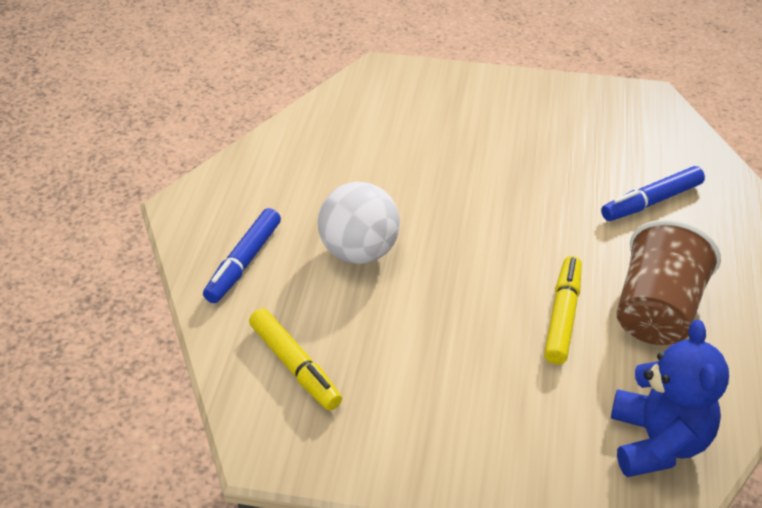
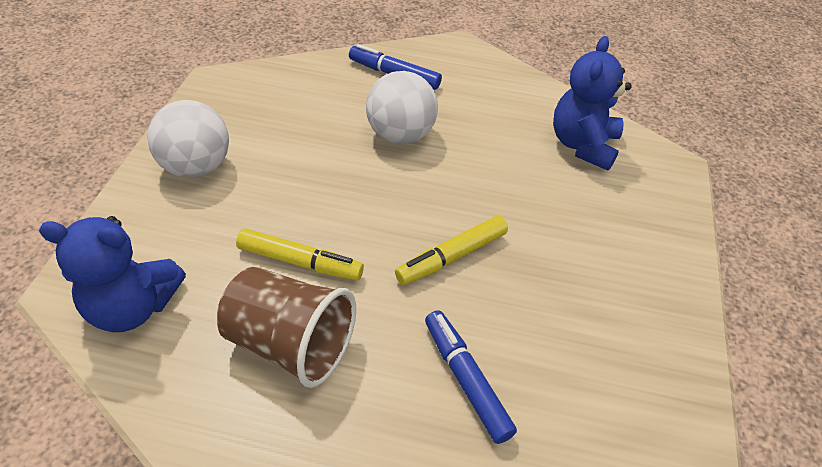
camera: 90 degrees right, 5 degrees up
(295, 366) = (284, 96): yellow marker -> yellow marker (451, 257)
(359, 121) = (583, 145): none -> blue teddy bear
(441, 432) = (197, 167): none -> white ball

